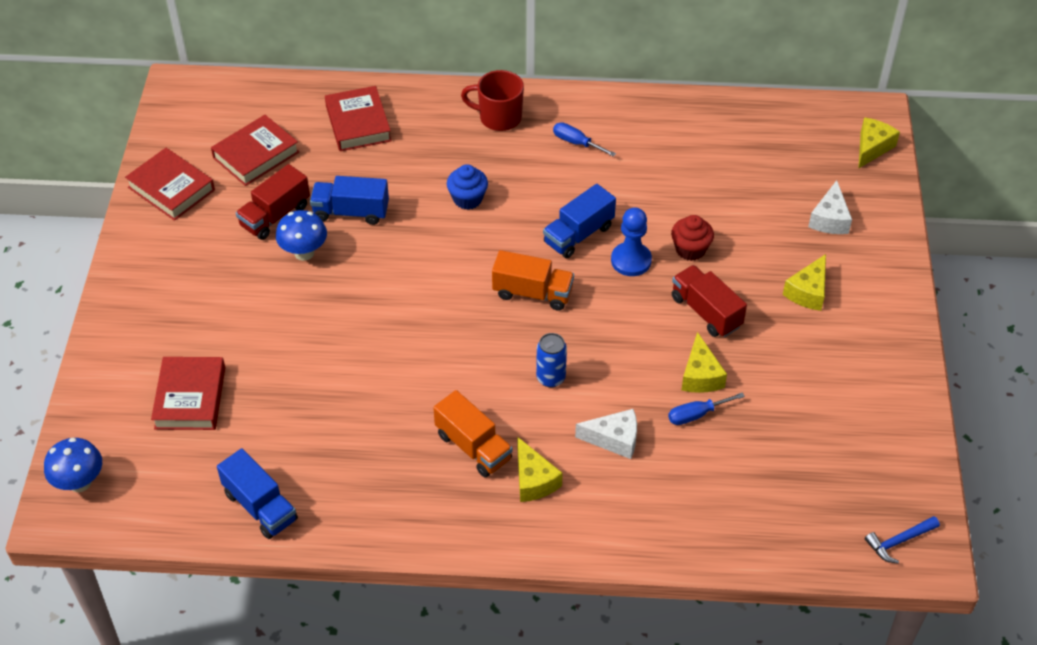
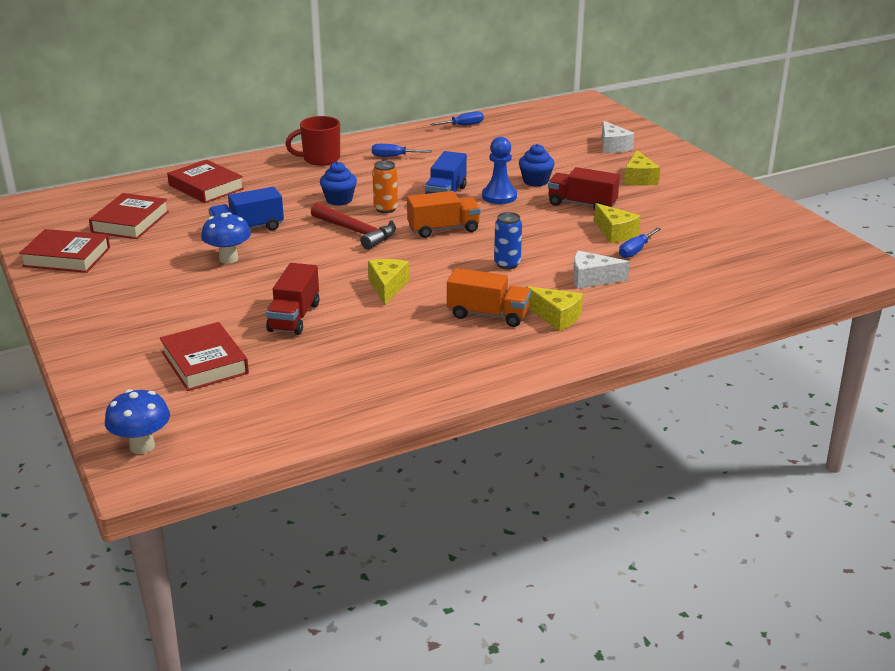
camera: 30 degrees left, 20 degrees down
(260, 506) = (340, 403): blue truck -> none
(275, 216) = (181, 247): red truck -> red truck (294, 317)
(447, 261) = (356, 232): none -> red hammer
(501, 234) = (386, 209): none -> orange can
(614, 439) = (592, 279): white cheese -> white cheese turned 150 degrees counterclockwise
(690, 249) = (535, 181): red cupcake -> blue cupcake
(694, 111) = (463, 125): none -> blue screwdriver
(872, 148) = (601, 113): yellow cheese -> yellow cheese (387, 287)
(899, 541) = (845, 265): blue hammer -> none

